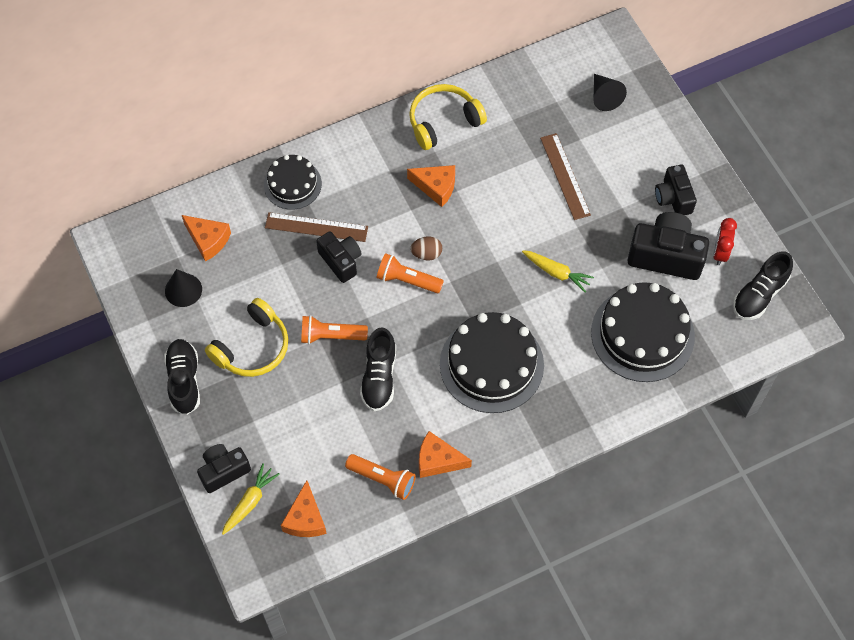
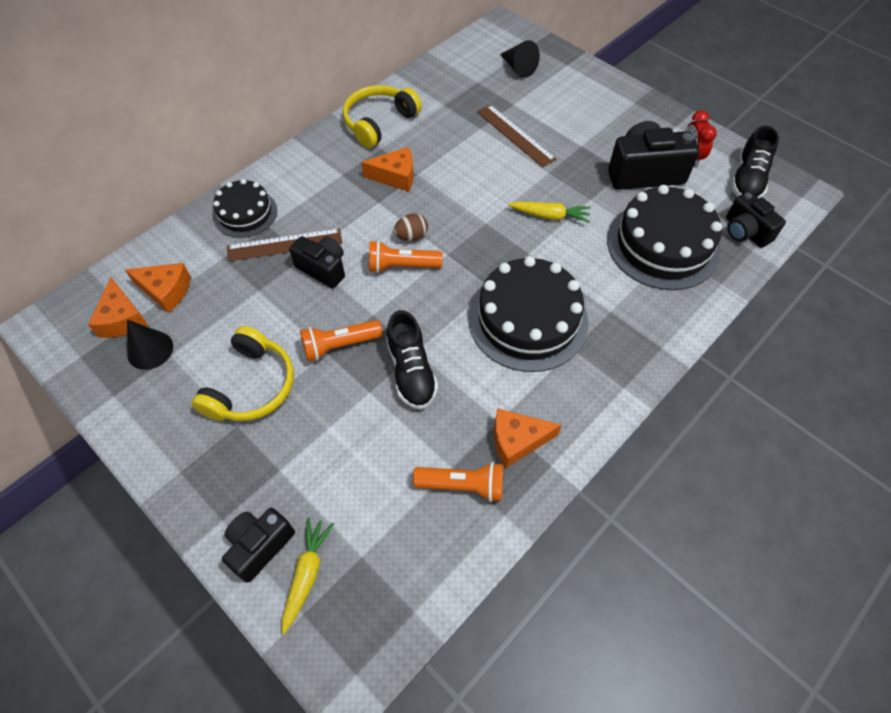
camera: 20 degrees left, 5 degrees down
(184, 381) = (177, 451): black shoe -> none
(305, 518) = (386, 570): orange cheese -> orange cheese (122, 318)
(673, 198) = (623, 126): black camera -> black camera (745, 232)

